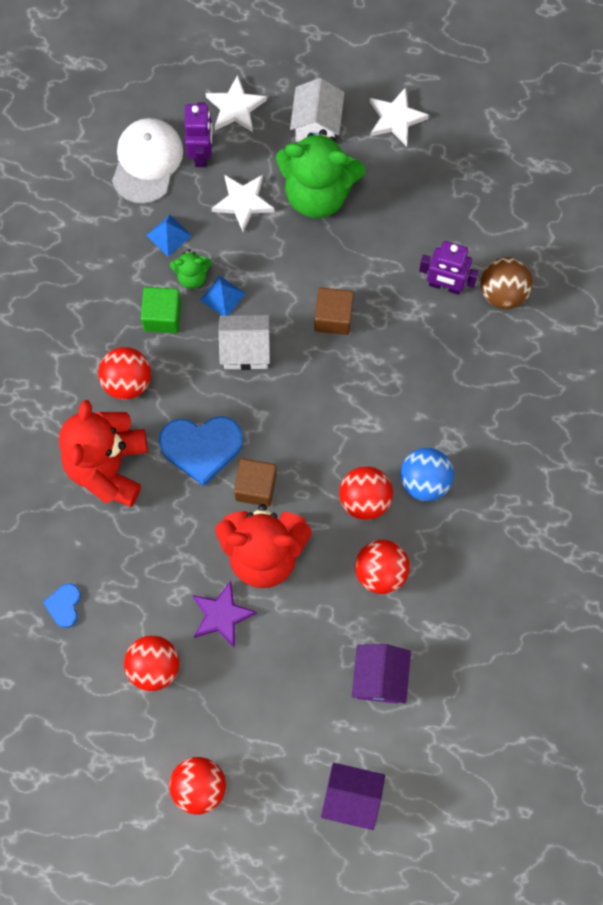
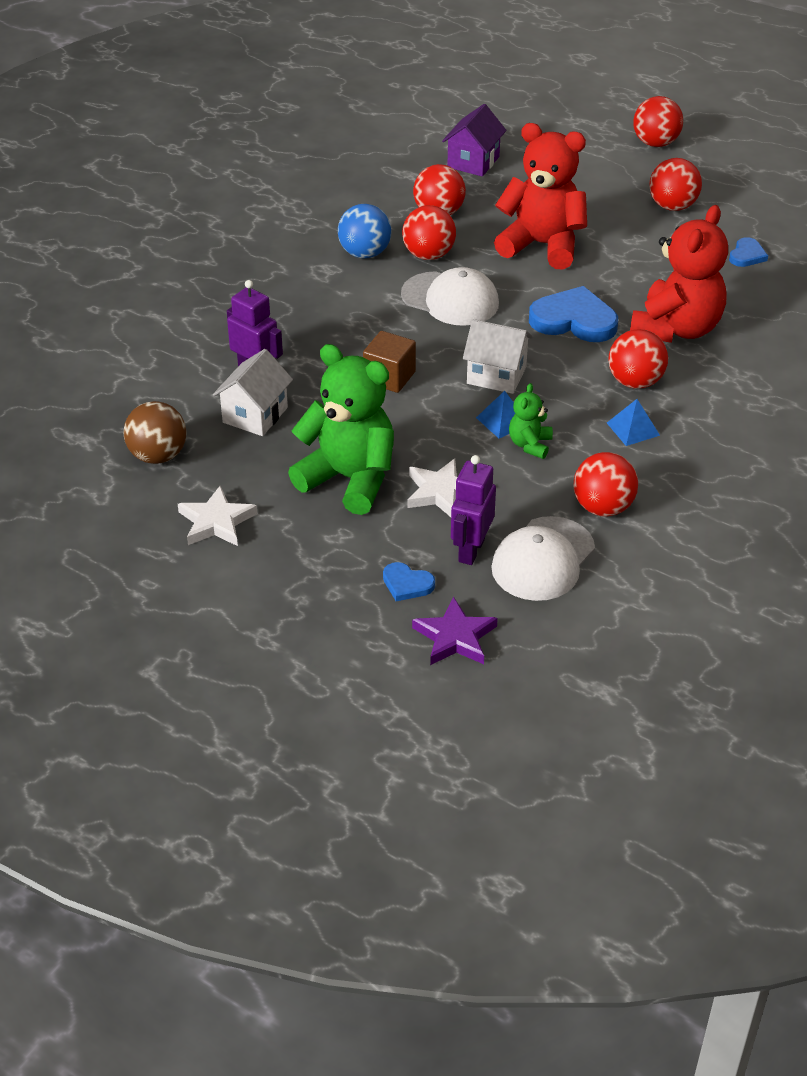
camera: 160 degrees left, 30 degrees down
(117, 227) = (603, 507): none -> red ball
(162, 316) = (577, 421): green cube -> none
(168, 235) = (543, 485): blue pyramid -> blue pyramid (633, 429)
(192, 276) = (530, 445): green teddy bear -> green teddy bear turned 90 degrees counterclockwise
(222, 615) = (598, 220): purple star -> purple star (455, 637)
(235, 107) = (407, 584): white star -> blue heart
(256, 487) = (530, 284): brown cube -> none
(317, 125) = (314, 541): white house -> white house (255, 415)
(320, 439) = (450, 299): none -> white cap
(352, 798) = (529, 115): purple house -> none
(503, 292) = (199, 354): brown ball -> brown ball (158, 456)

